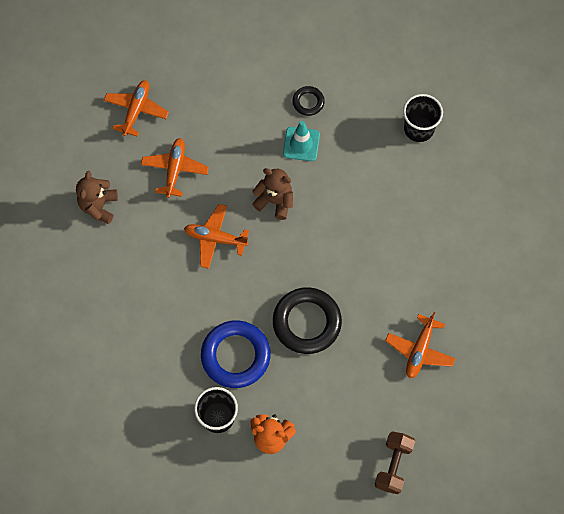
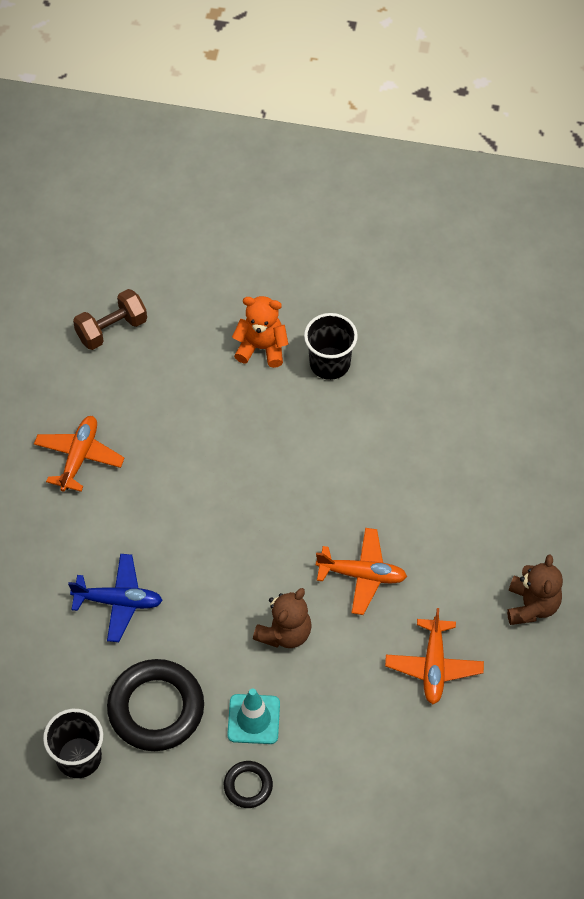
camera: 175 degrees right, 10 degrees down
(136, 110) = (506, 751): orange plane -> none
(235, 355) = (316, 432): blue ring -> none
(275, 201) = (284, 633): brown teddy bear -> brown teddy bear turned 75 degrees counterclockwise
(307, 322) = (228, 478): black ring -> black ring (156, 708)
(391, 233) = (118, 601): none -> blue plane
(393, 465) = (111, 329): brown dumbbell -> brown dumbbell turned 45 degrees clockwise

